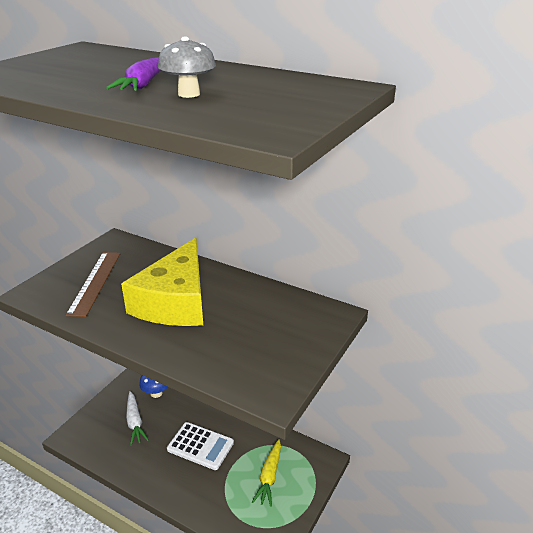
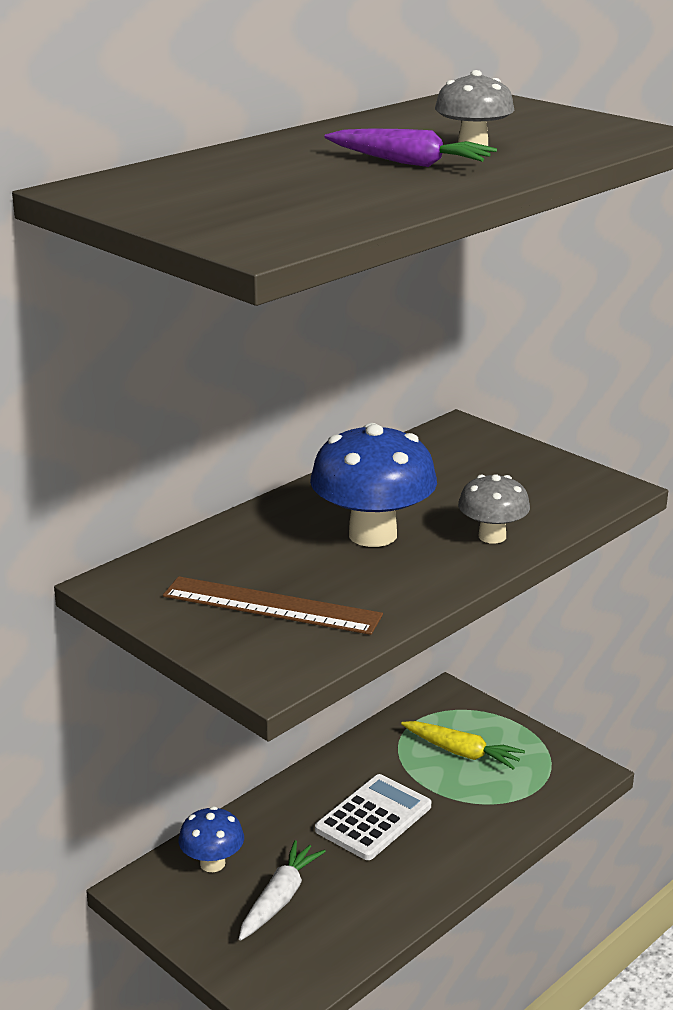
camera: 75 degrees left, 5 degrees down
(135, 422) = (280, 898): white carrot -> white carrot turned 60 degrees counterclockwise
(175, 301) = (372, 535): yellow cheese -> blue mushroom
(183, 345) = (492, 536): none -> grey mushroom

